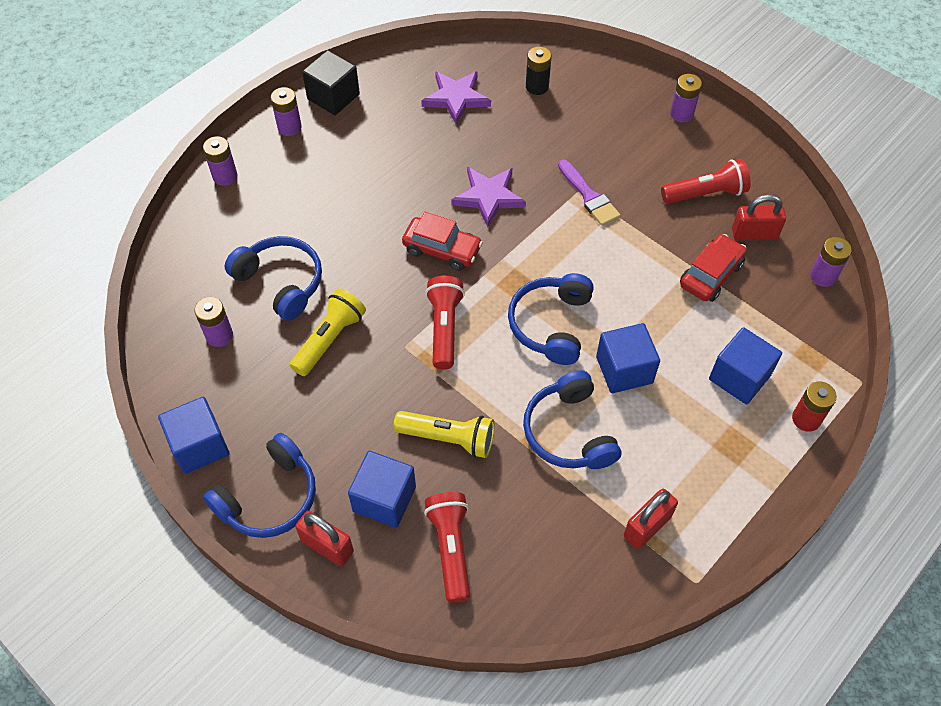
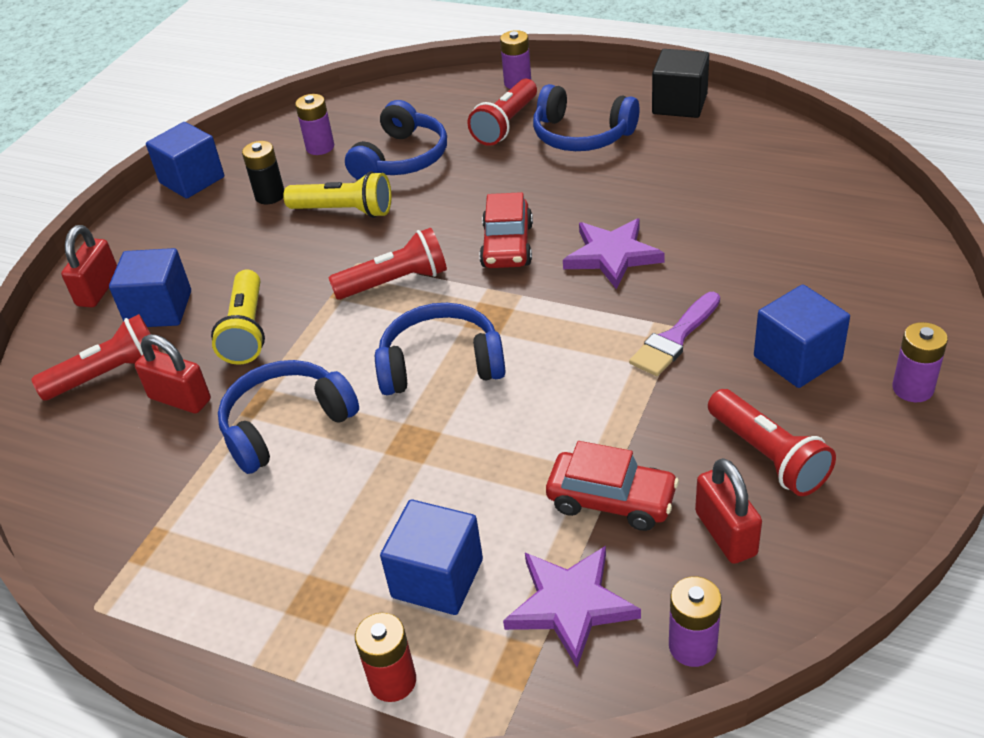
camera: 75 degrees right, 15 degrees down
(269, 497) = (146, 237): blue headphones -> blue headphones (581, 135)
(282, 202) = (506, 125): none -> red flashlight
(289, 127) = (612, 94): purple battery -> none
(456, 98) = (754, 183): purple star -> purple star (570, 605)
(537, 87) = (835, 238): black battery -> black battery (270, 196)
(624, 370) = (399, 450): blue cube -> blue cube (797, 359)
(647, 526) = (167, 535): red padlock -> red padlock (180, 399)

